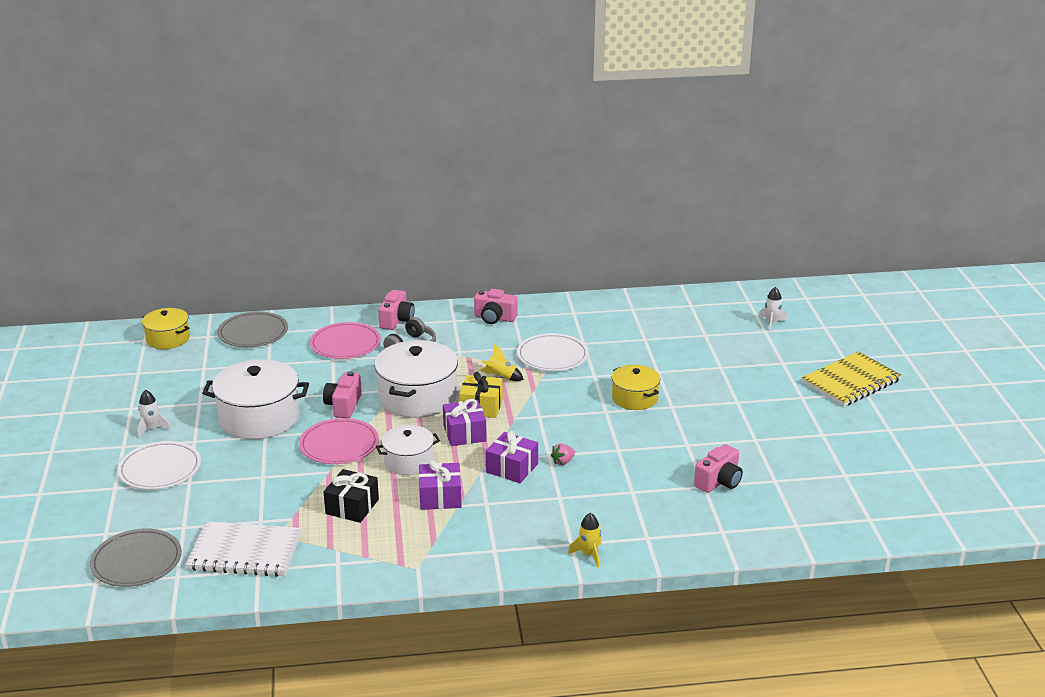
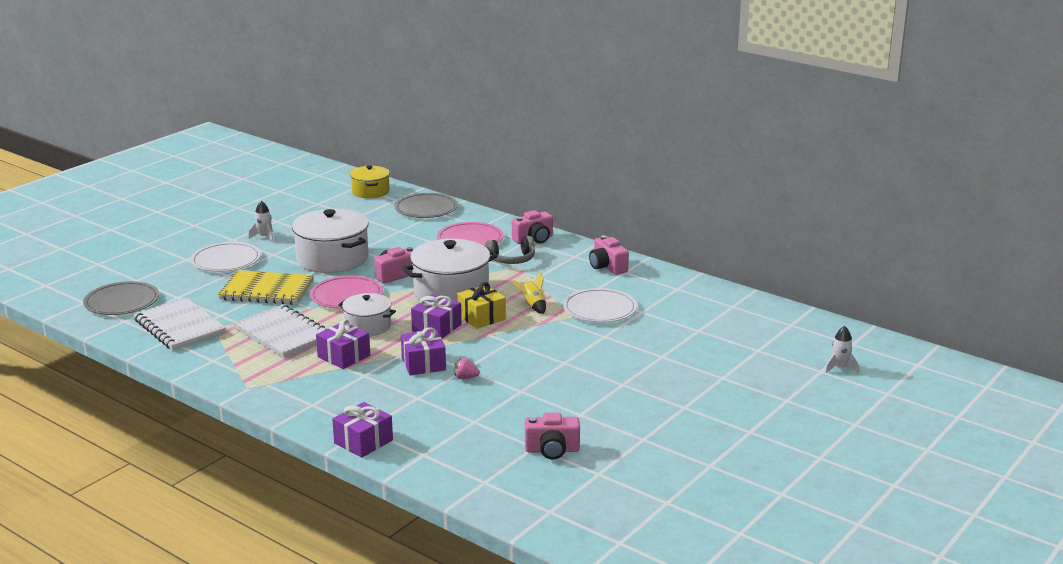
camera: 45 degrees right, 5 degrees down
(352, 506) = (283, 334): black gift -> white notebook
(589, 554) = (363, 441): yellow rocket -> purple gift
(634, 398) = (604, 365): yellow pot -> none
(850, 382) = (822, 443): yellow notebook -> yellow notebook (267, 290)

